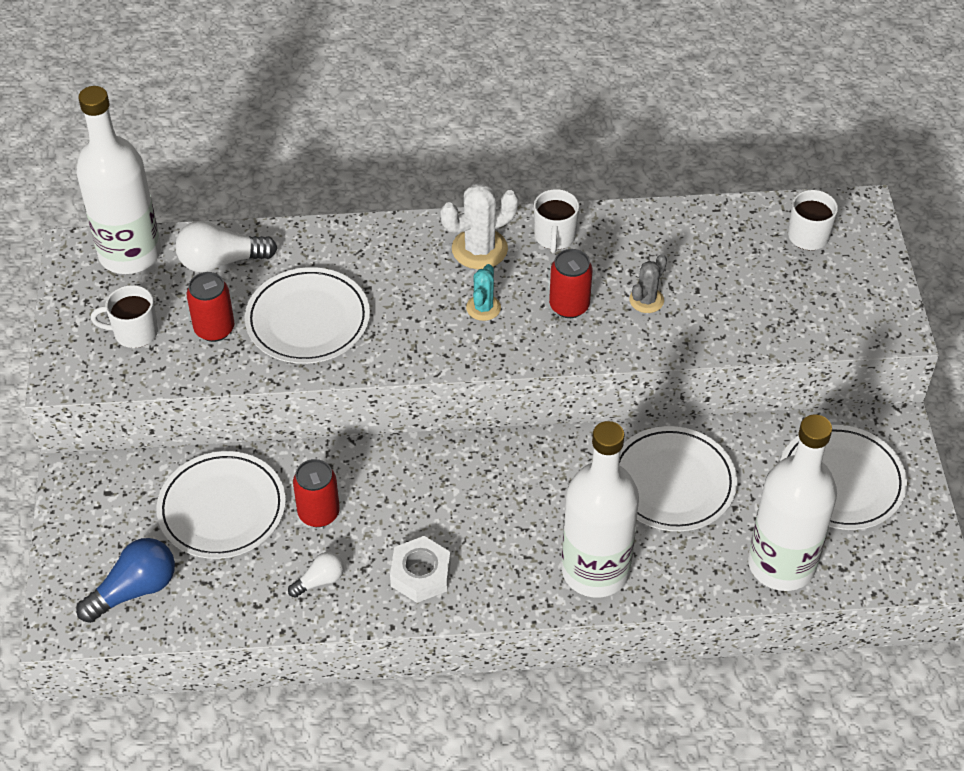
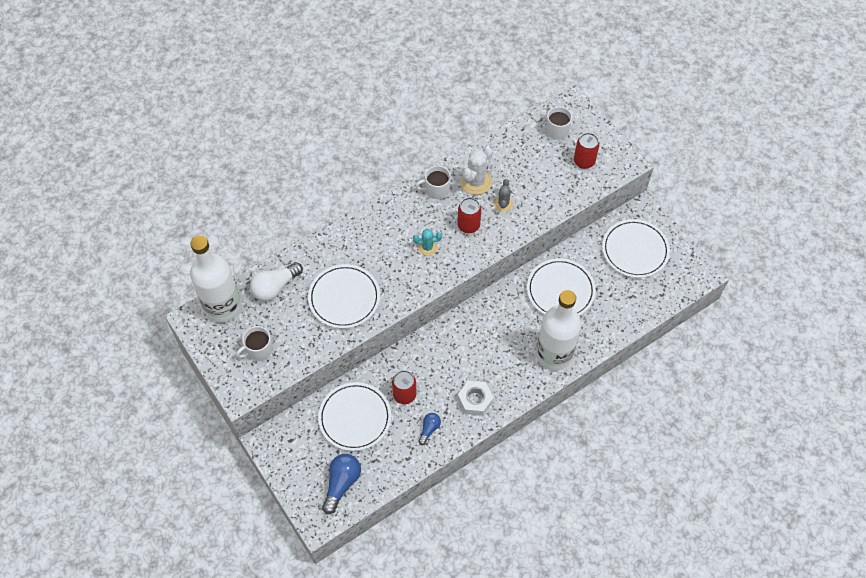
camera: 30 degrees left, 10 degrees up
(214, 329) = (299, 327): red can -> red can (584, 161)
(320, 580) = (429, 429): white light bulb -> blue light bulb
(479, 249) = (403, 215): white cactus -> white cactus (476, 182)
(483, 308) = (427, 247): turquoise cactus -> turquoise cactus turned 75 degrees counterclockwise
(554, 237) = (436, 190): white mug -> white mug turned 105 degrees clockwise
(781, 564) = (634, 307): white bottle -> none

